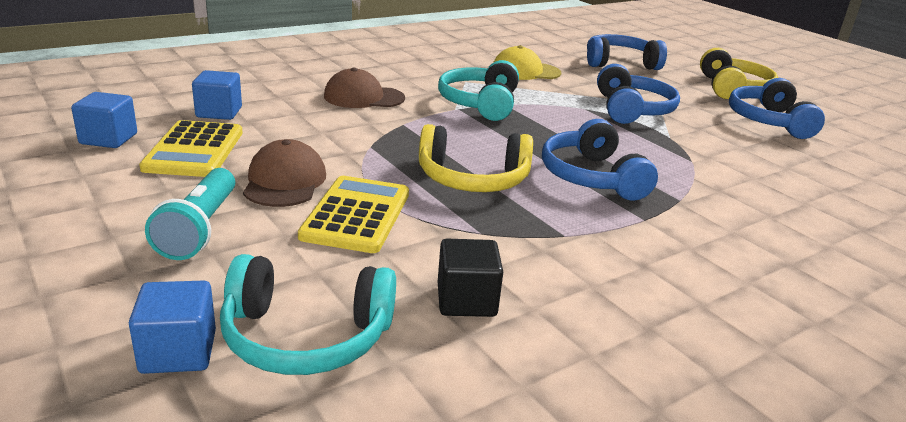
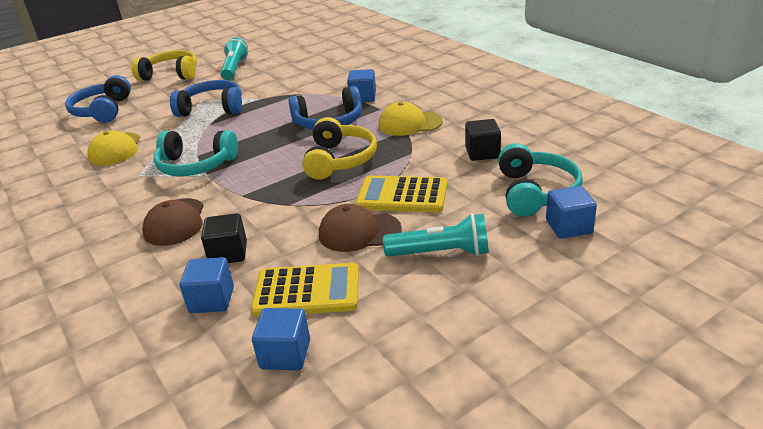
camera: 85 degrees left, 5 degrees up
(290, 118) = (228, 253): none -> black cube
(587, 241) = (409, 123): none -> yellow cap
(688, 208) = (363, 97): none -> blue cube
(768, 121) = (234, 69): blue headphones -> turquoise flashlight

